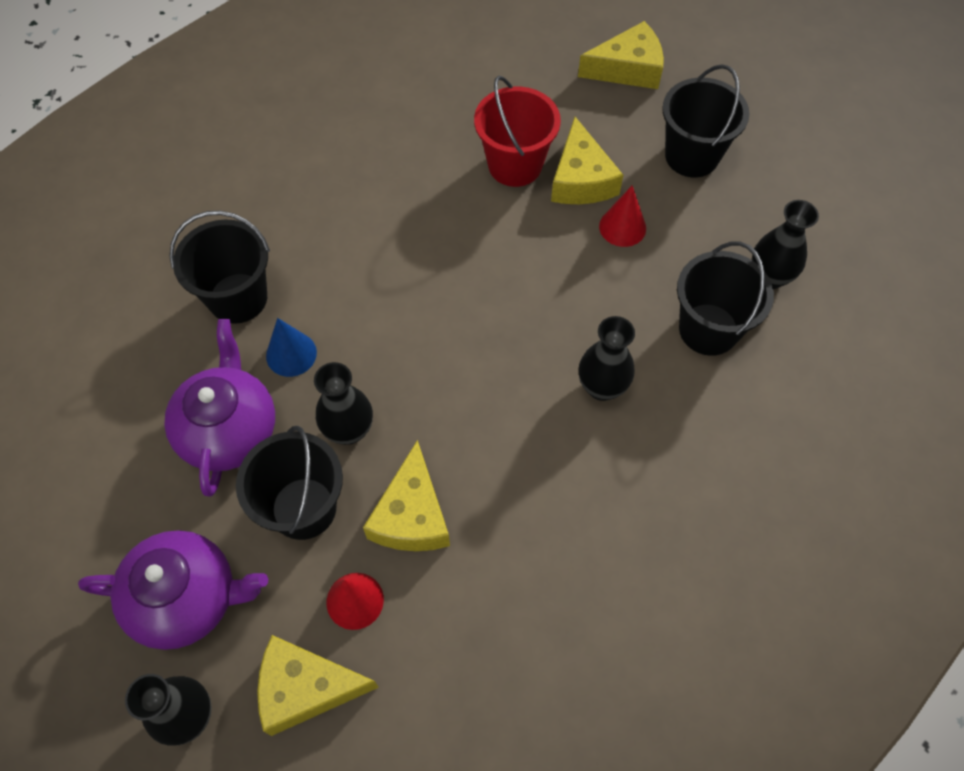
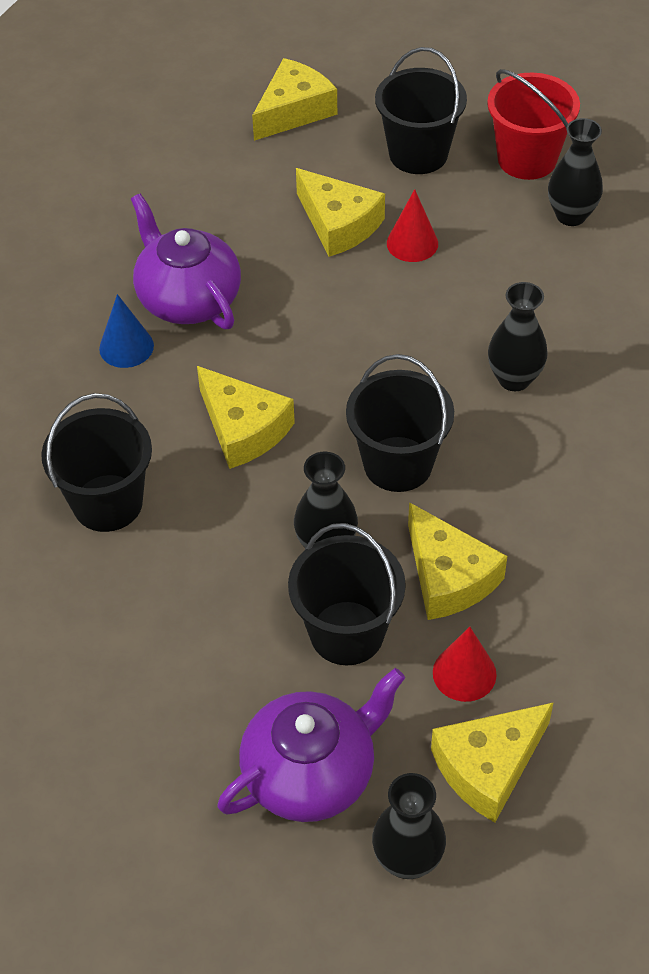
camera: 35 degrees left, 10 degrees down
(229, 429) = (211, 615): purple teapot -> purple teapot (188, 299)
(291, 354) = (208, 518): blue cone -> blue cone (126, 347)
(373, 300) = (243, 428): none -> yellow cheese
(515, 165) = (266, 244): red bucket -> red bucket (527, 159)
(708, 329) = (559, 283): black bucket -> black bucket (398, 464)

